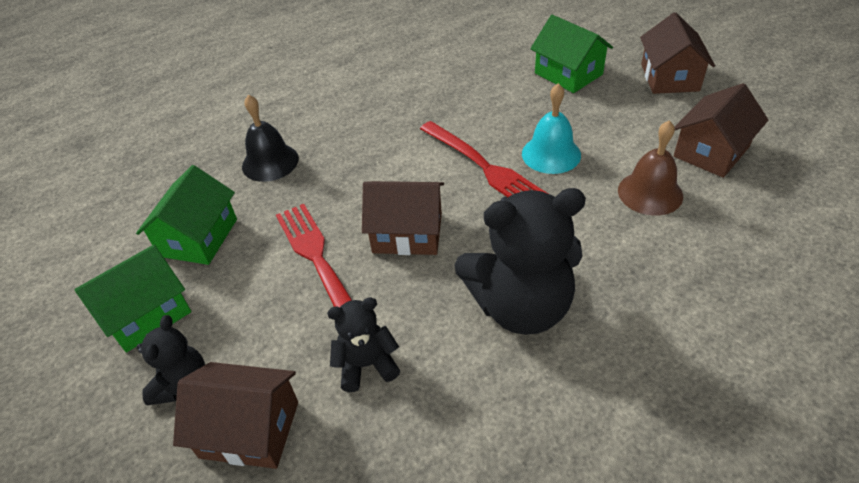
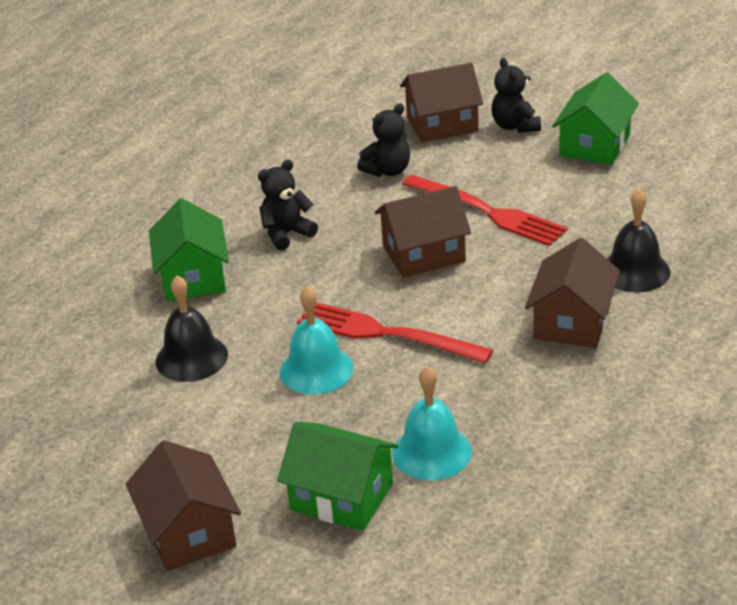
camera: 155 degrees right, 10 degrees down
(198, 237) = (621, 195): green house -> green house (193, 277)
(501, 83) = (431, 452): none -> turquoise bell
(521, 306) = (286, 234): black teddy bear -> black teddy bear, size x0.52
(650, 193) = (191, 358): brown bell -> black bell
(711, 151) = (125, 426): brown house -> brown house (572, 321)

